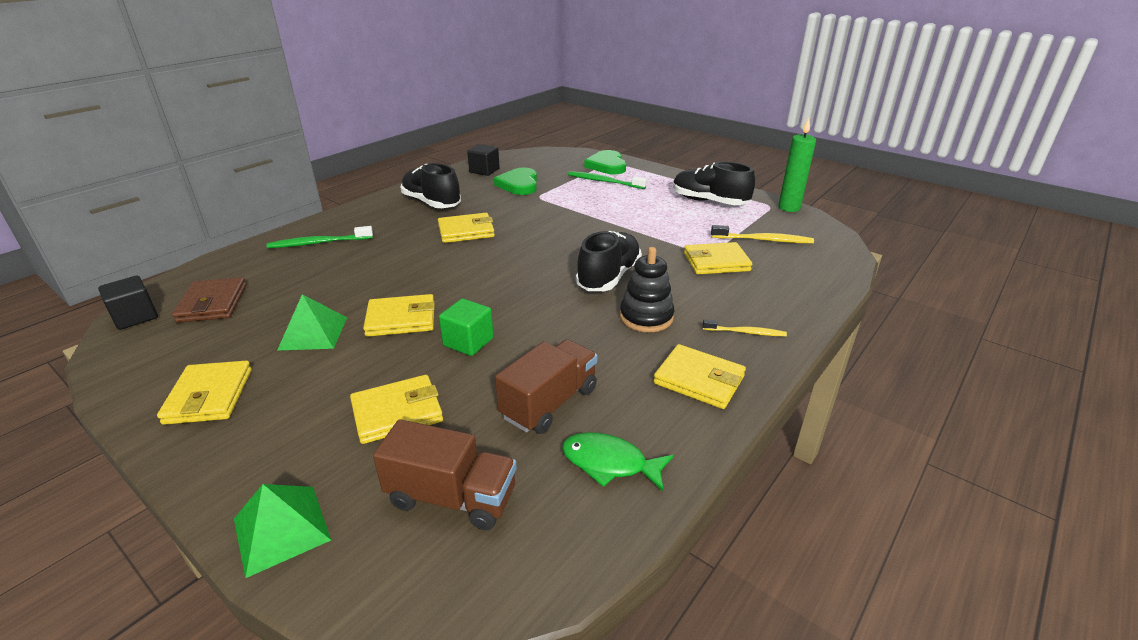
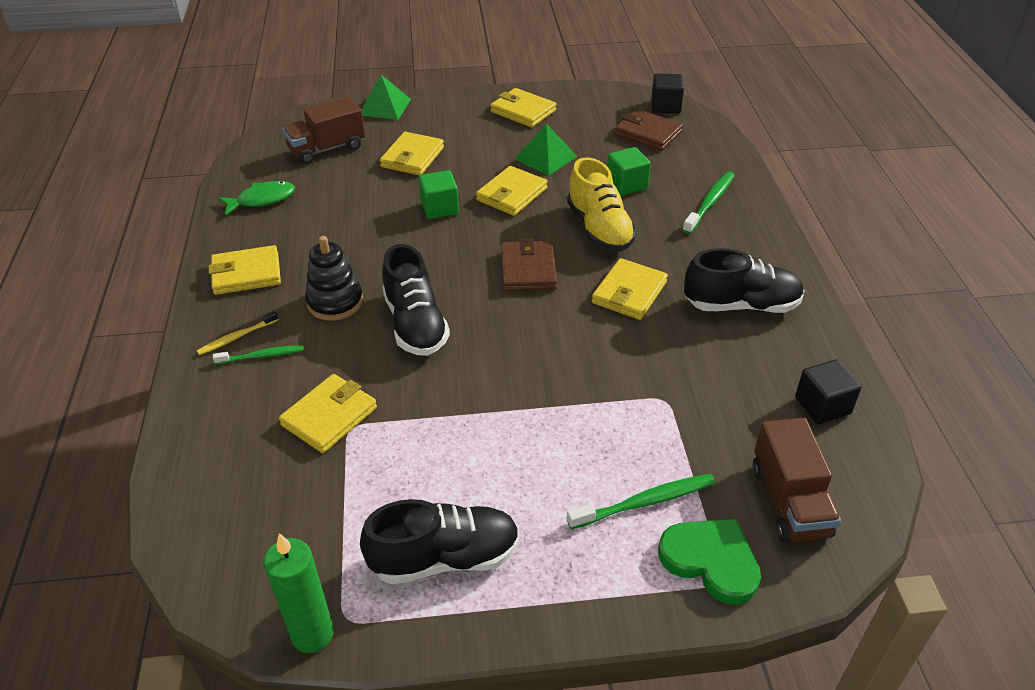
camera: 135 degrees right, 10 degrees up
(325, 279) = (626, 184): none -> green cube
(406, 265) = (599, 229): none -> yellow shoe
(492, 268) = (528, 269): none -> brown wallet
(519, 184) = (728, 407): green heart -> none
(549, 403) = (332, 206): brown truck -> brown truck (789, 501)
(734, 311) = (262, 356): none -> green toothbrush
(763, 240) = (301, 503): yellow toothbrush -> none

